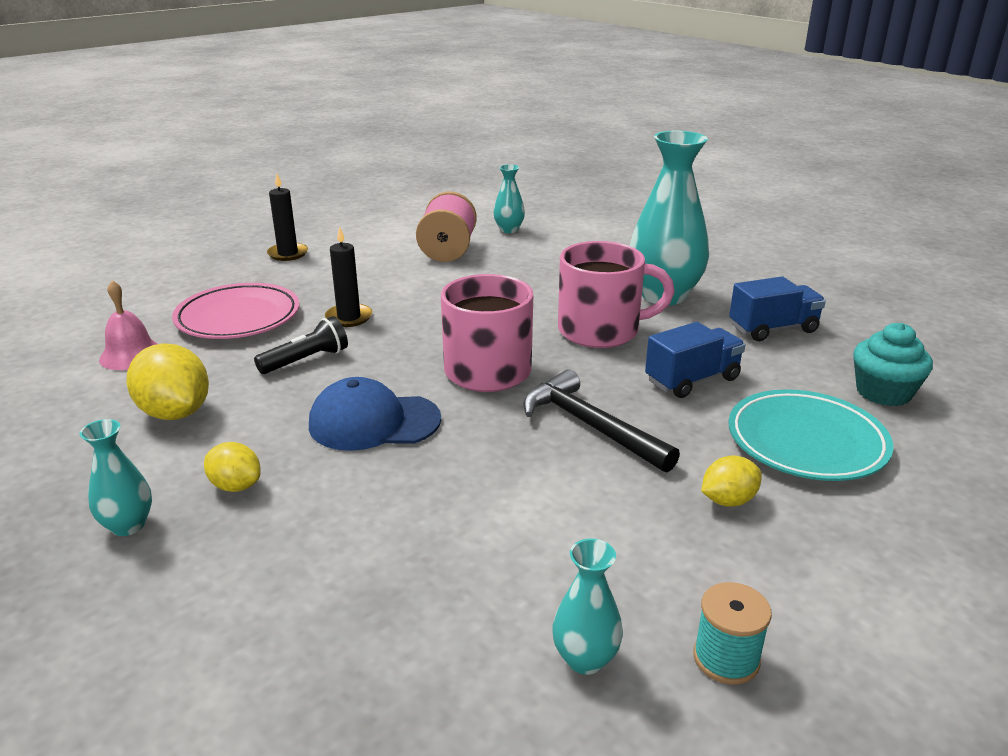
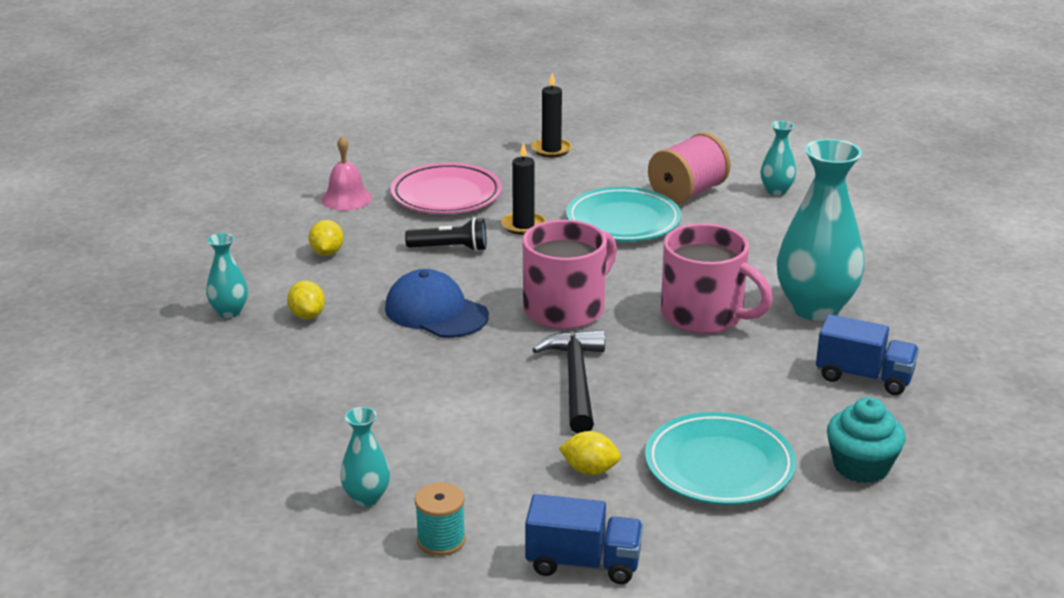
camera: 40 degrees right, 0 degrees up
(175, 413) = (327, 252): yellow lemon -> yellow lemon, size x0.58
(429, 286) = (623, 221): none -> turquoise plate
(692, 380) = (711, 384): blue truck -> blue truck (583, 563)

